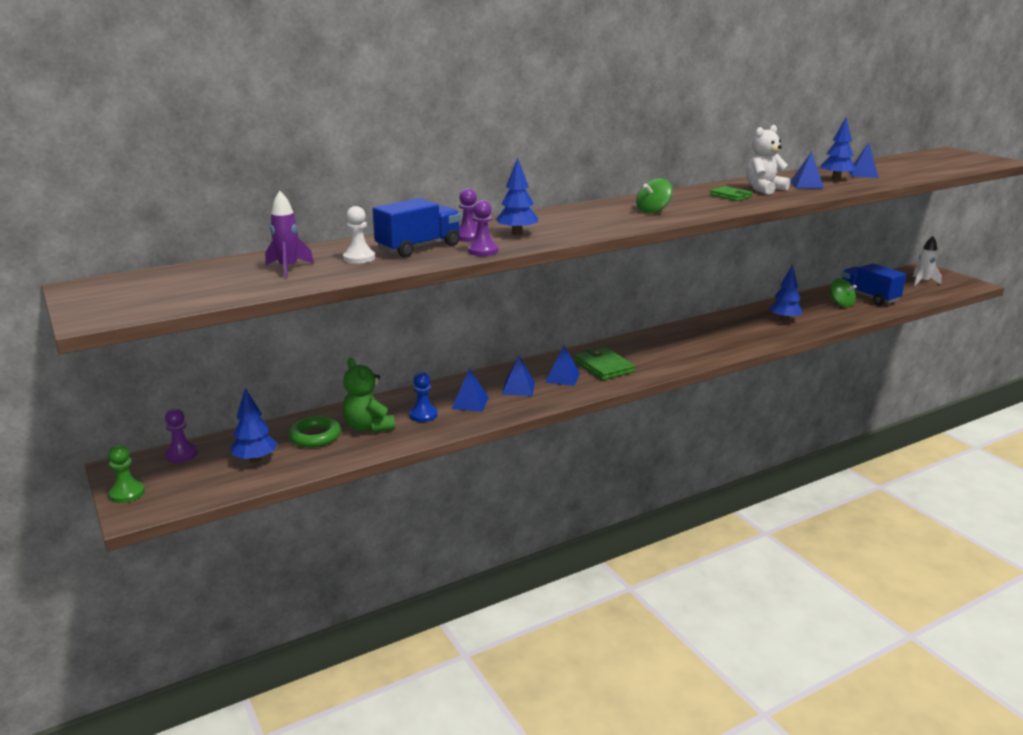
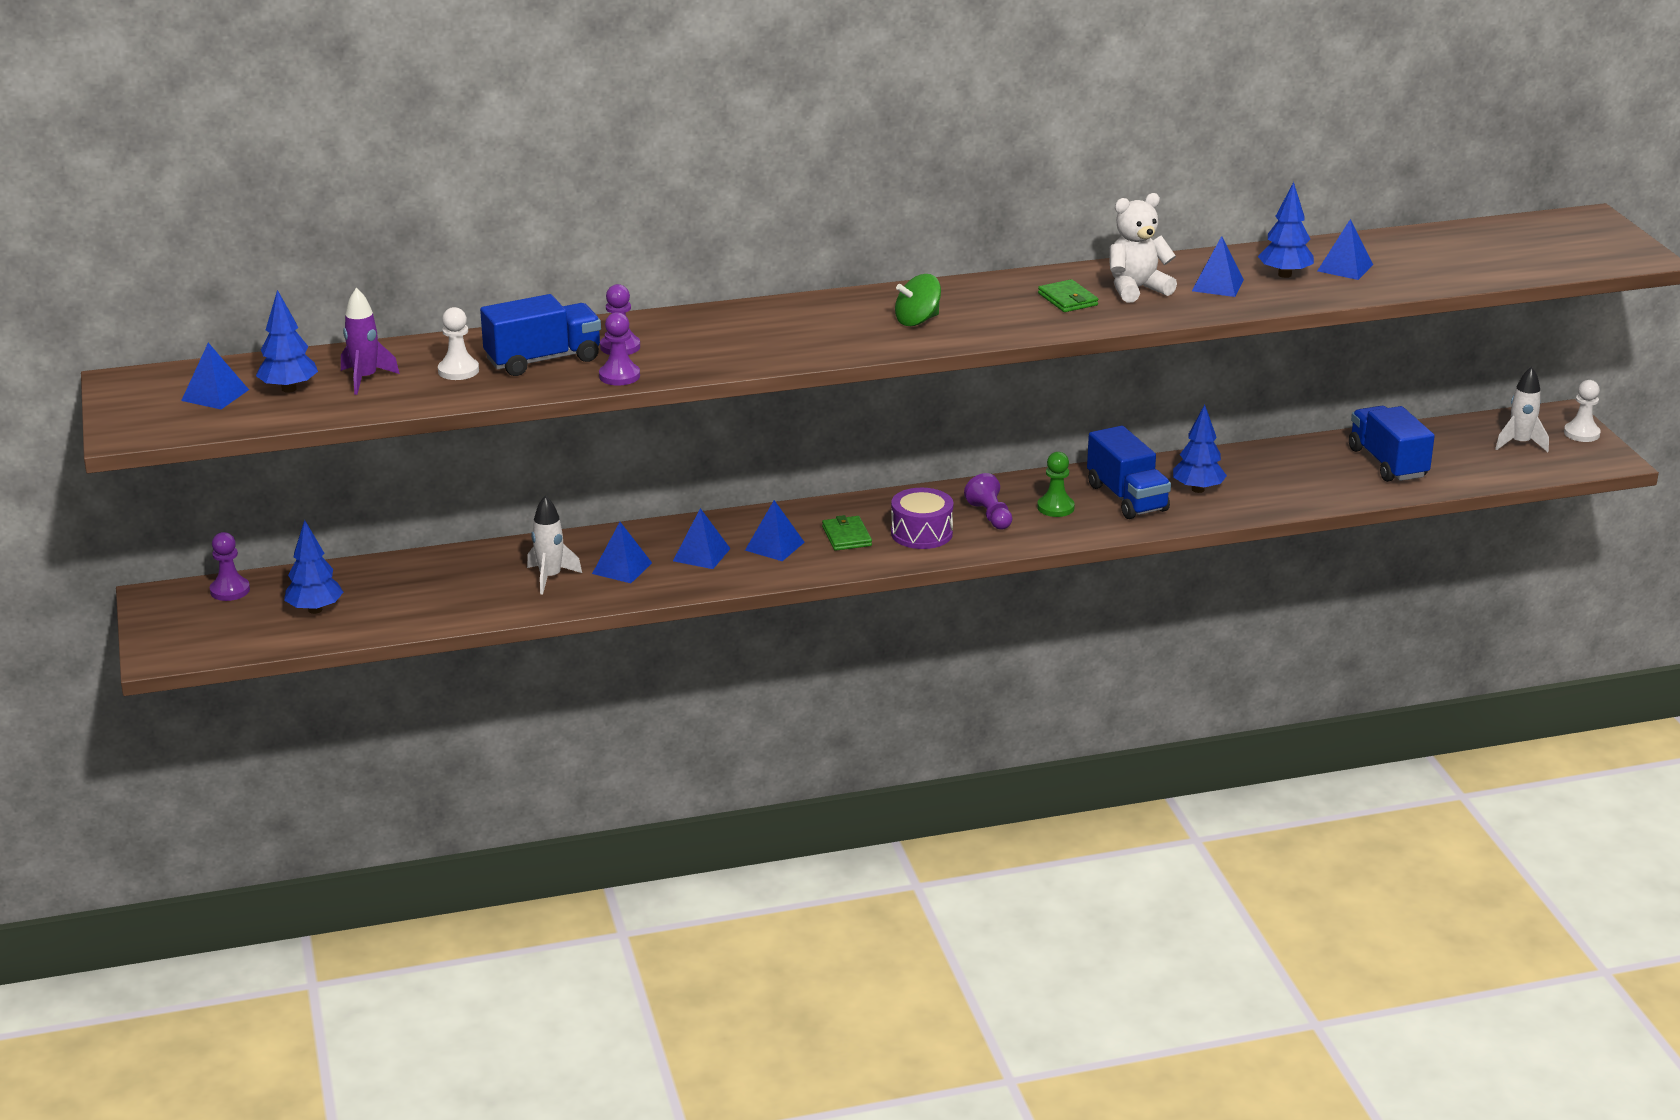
camera: 15 degrees right, 5 degrees up
(127, 493) = (156, 631): green pawn -> green pawn (1055, 508)
(166, 288) = (215, 395): none -> blue pyramid
(315, 436) = (399, 588): green ring -> none
(368, 427) = (471, 585): green teddy bear -> none
(423, 415) = (550, 578): blue pawn -> white rocket
(517, 233) = (689, 347): blue tree -> blue tree (289, 389)
(604, 366) = (846, 536): green wallet -> green wallet, size x0.66
(648, 360) = (921, 533): none -> purple drum
(681, 346) = (990, 516): none -> purple pawn
(749, 328) = (1127, 498): none -> blue truck
(841, 304) = (1324, 471): green spinning top -> none
(946, 275) = (1581, 433): none -> white pawn

